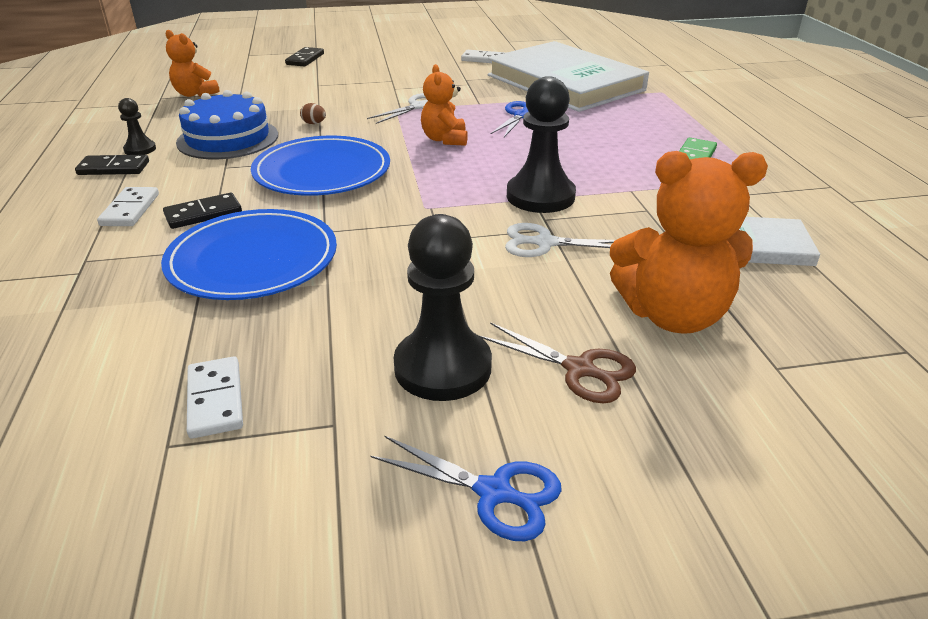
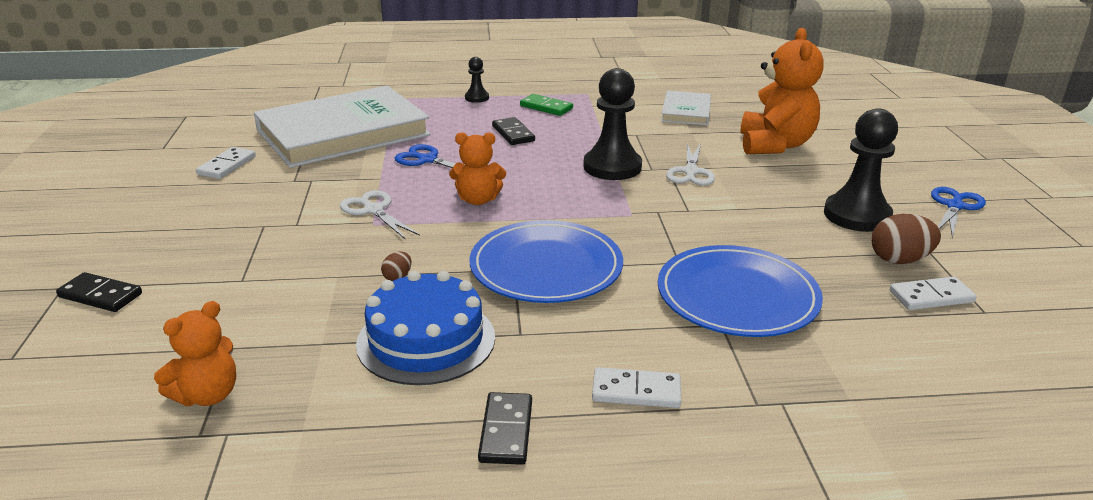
camera: 85 degrees left, 5 degrees down
(140, 149) = (441, 417): black pawn -> black pawn (477, 98)
(203, 214) = (646, 335): black domino -> black domino (513, 134)
(312, 388) = (899, 260): none -> brown egg
(579, 369) = (840, 176): brown scissors -> none

